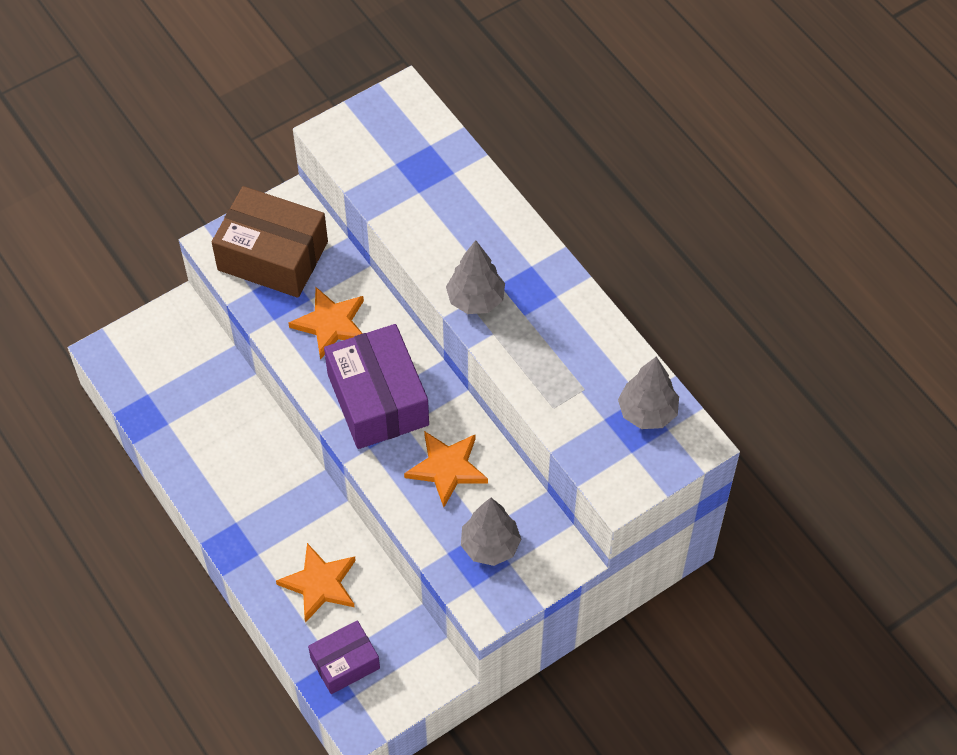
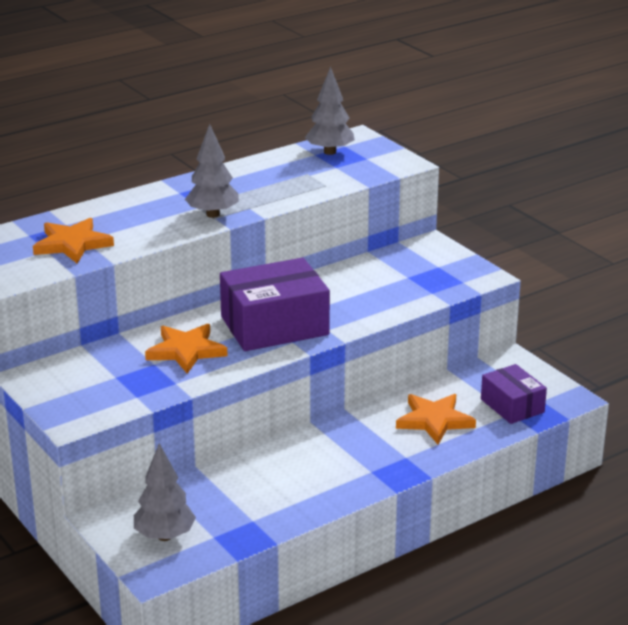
camera: 90 degrees left, 30 degrees down
(272, 256) = (95, 385): brown box -> none
(447, 468) = (348, 293): orange star -> orange star (72, 244)
(490, 546) = (423, 274): grey tree -> grey tree (164, 536)

